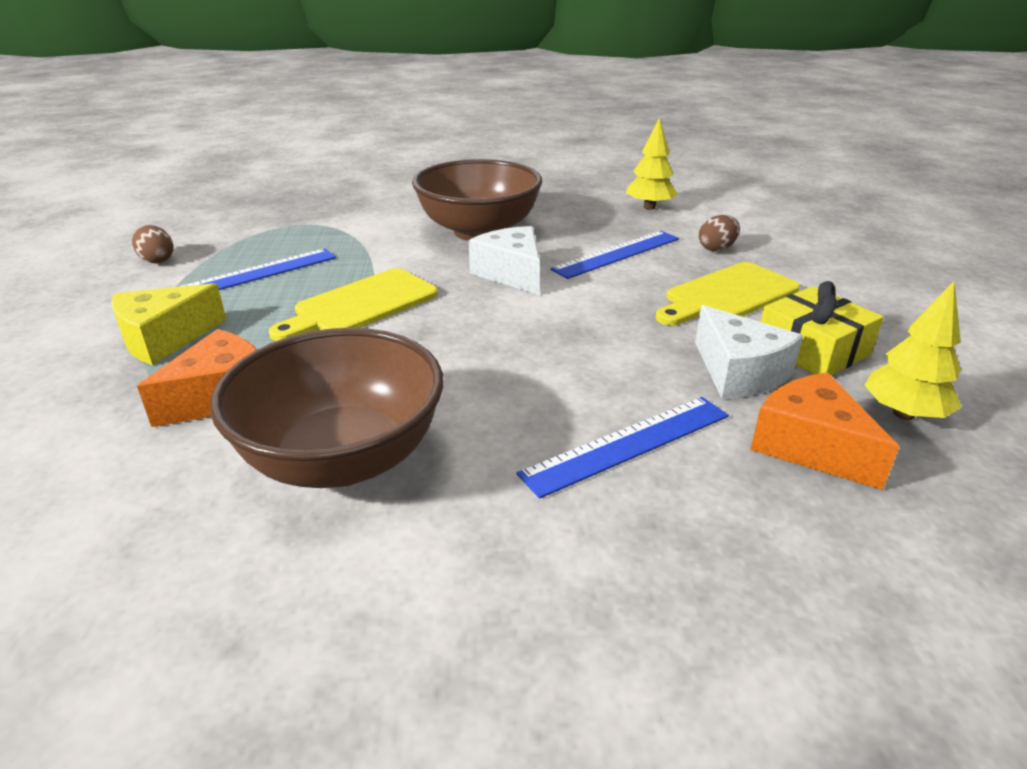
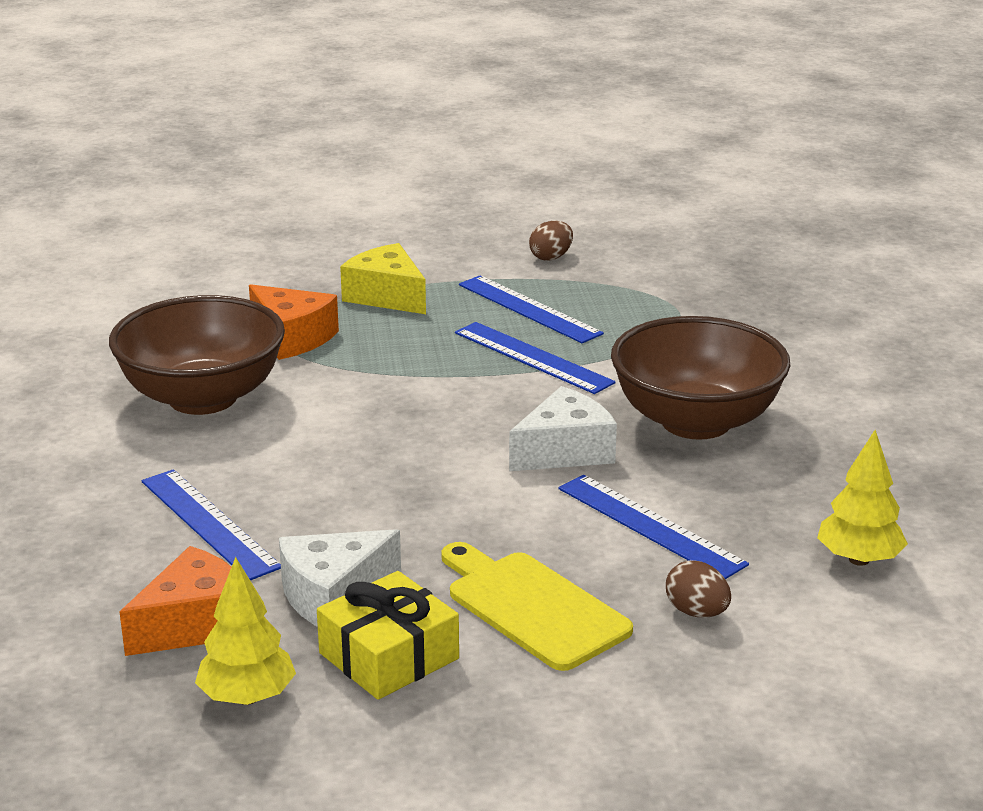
camera: 85 degrees right, 5 degrees down
(349, 277) = (532, 357): none -> blue ruler
(361, 305) = (466, 372): yellow cutting board -> none

